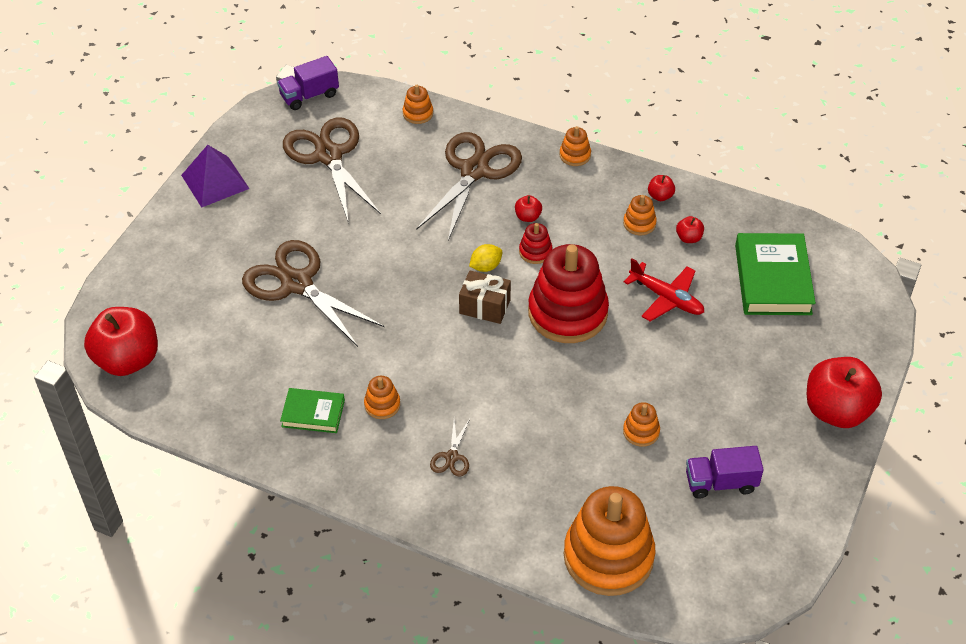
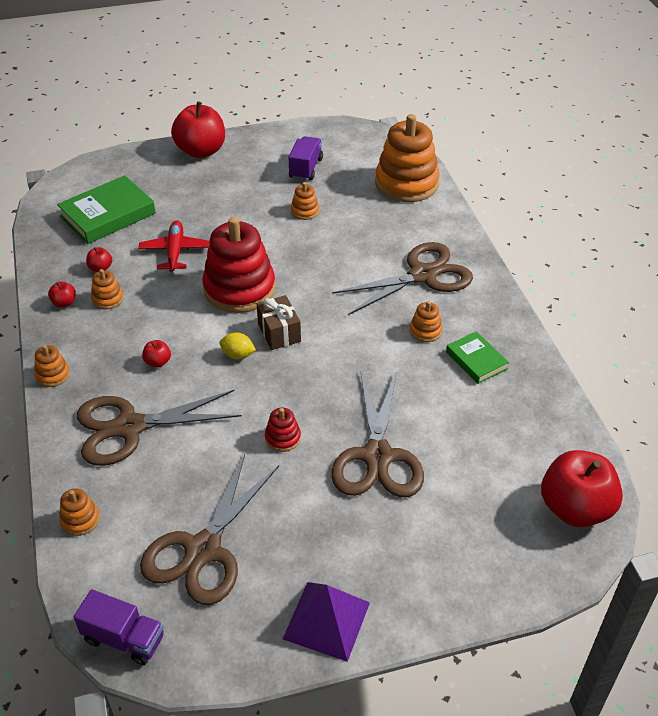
camera: 130 degrees left, 5 degrees down
(452, 457) = (422, 275): brown scissors -> brown scissors, size x2.35
(535, 252) = (194, 337): red stacking toy -> red stacking toy (283, 438)
(720, 483) = (305, 168): purple truck -> purple truck turned 120 degrees counterclockwise

